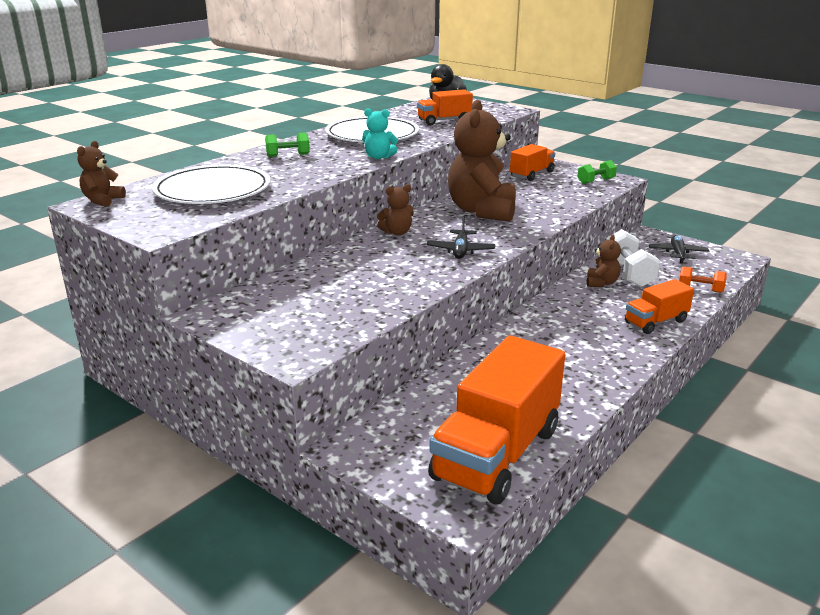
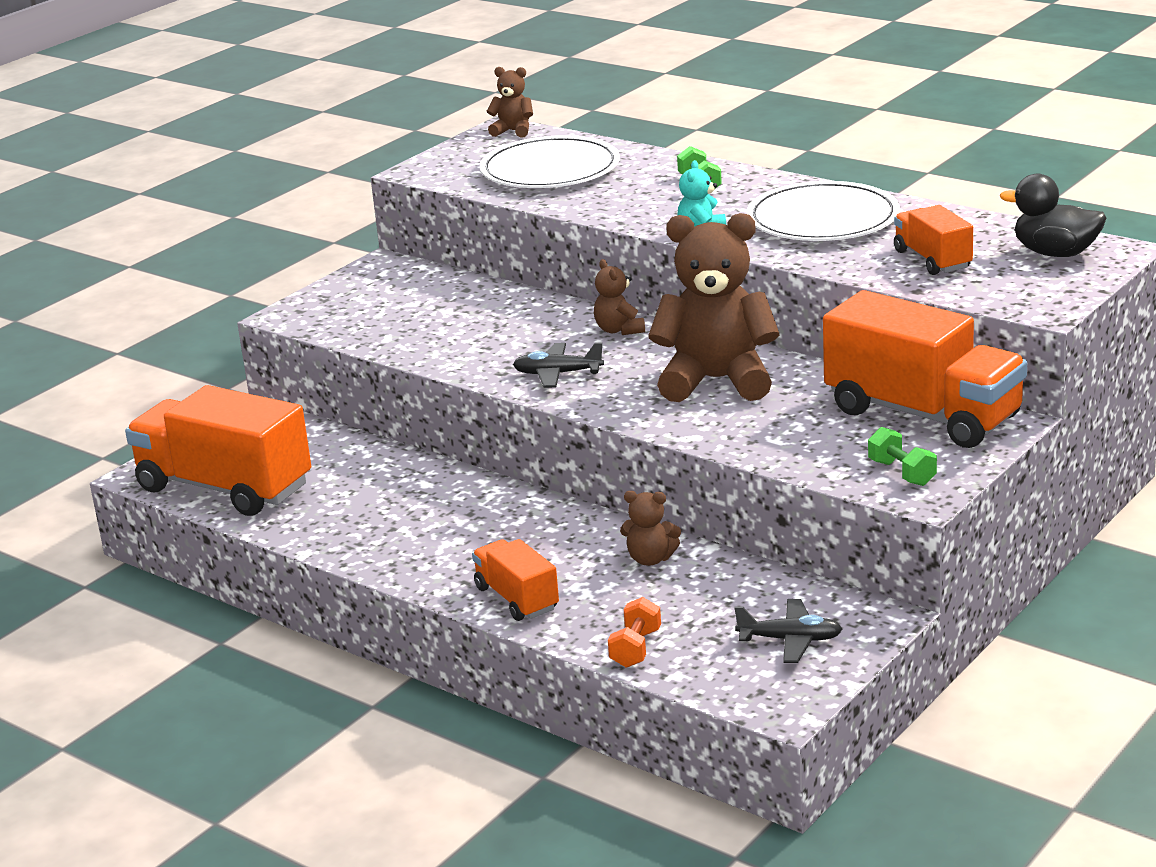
camera: 90 degrees right, 0 degrees up
(531, 174) = (923, 414): orange truck -> orange truck, size x1.93
(628, 274) = (690, 585): white dumbbell -> none

